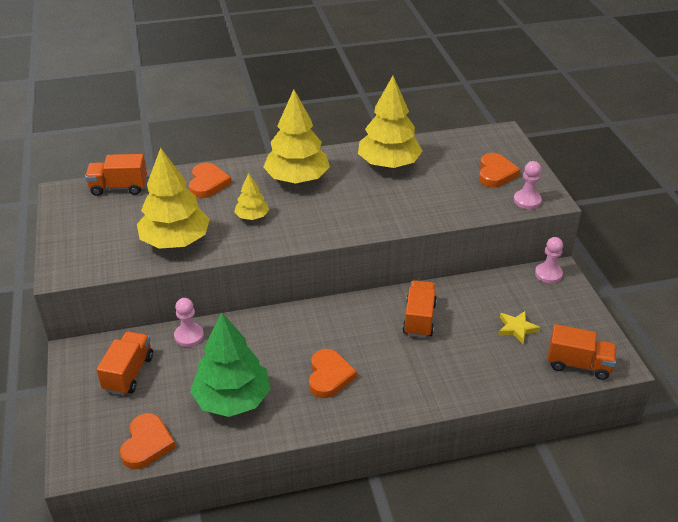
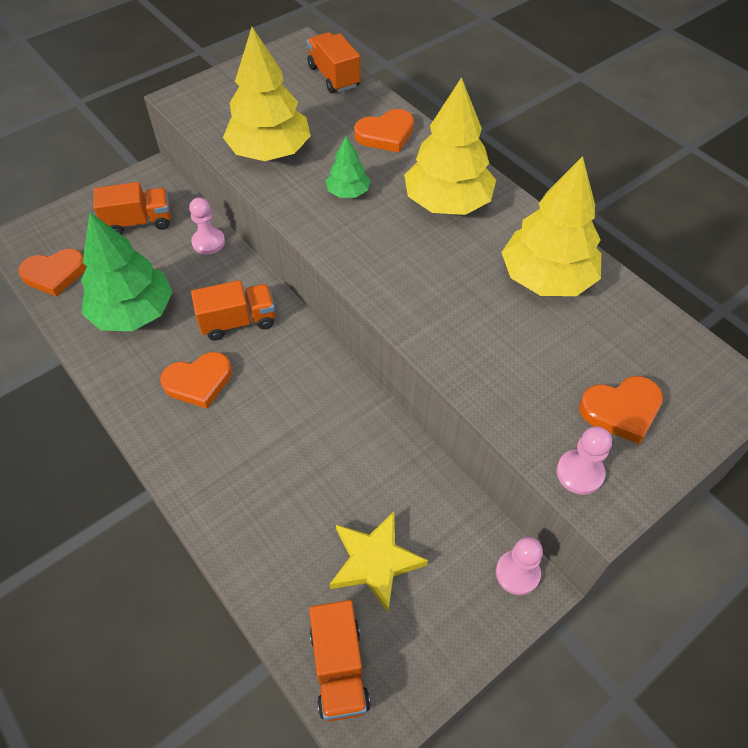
camera: 65 degrees right, 15 degrees up
(252, 217) = (348, 192): yellow tree -> green tree
(419, 319) = (335, 438): orange truck -> orange truck (238, 321)
(517, 328) = (375, 562): yellow star -> yellow star, size x1.56

